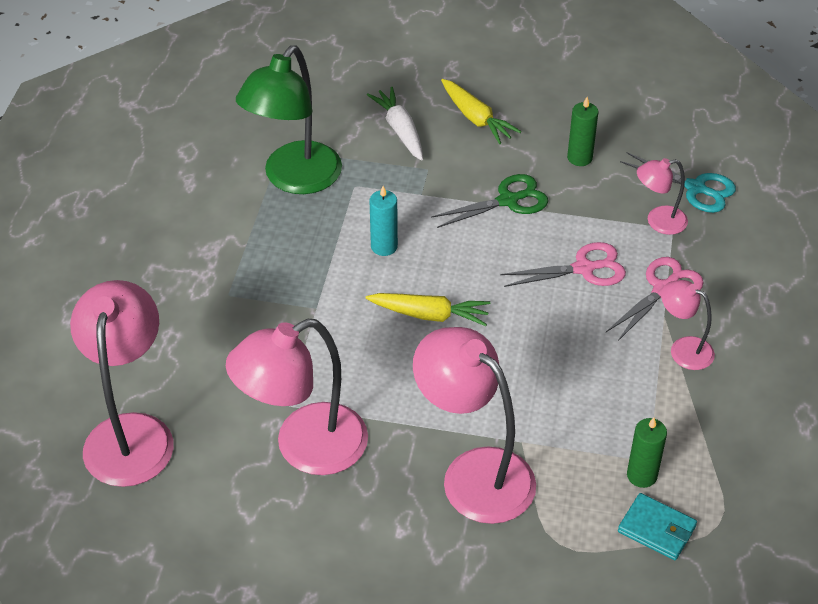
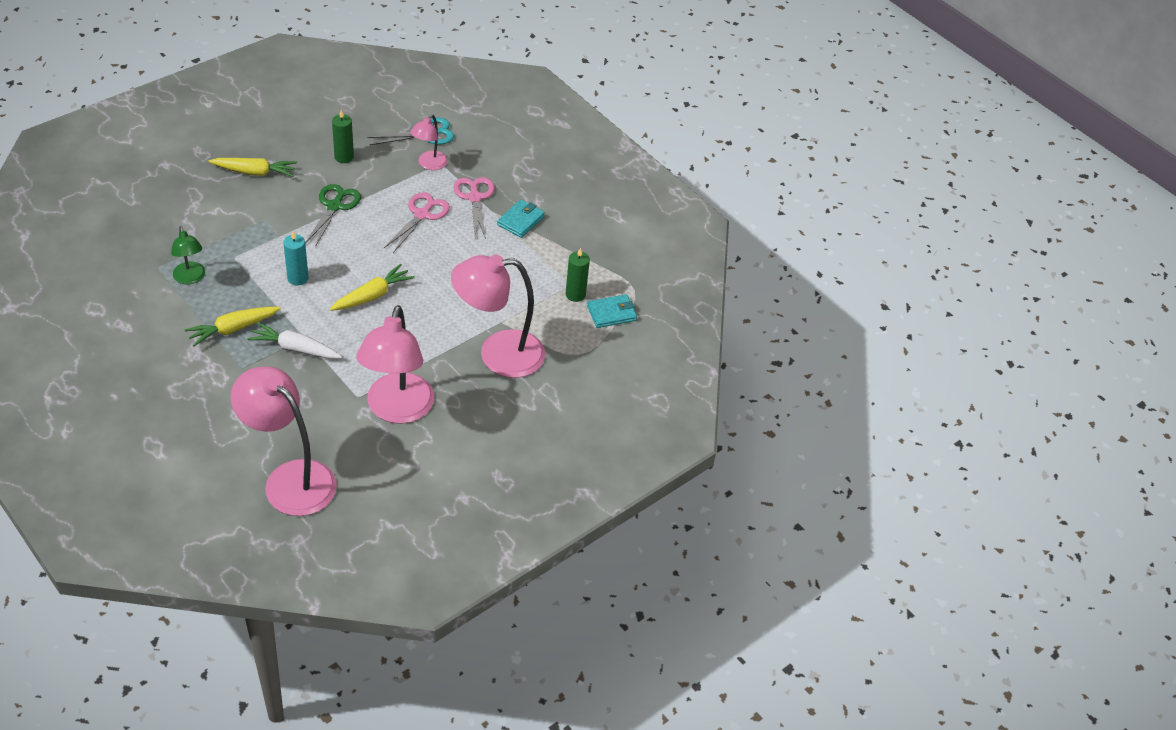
camera: 55 degrees left, 0 degrees up
(268, 252) = (233, 329): none -> yellow carrot
(294, 179) = (190, 278): green lamp -> green lamp, size x0.51
(400, 130) = (217, 208): white carrot -> white carrot (295, 348)
(683, 349) = (520, 221): pink lamp -> turquoise wallet

